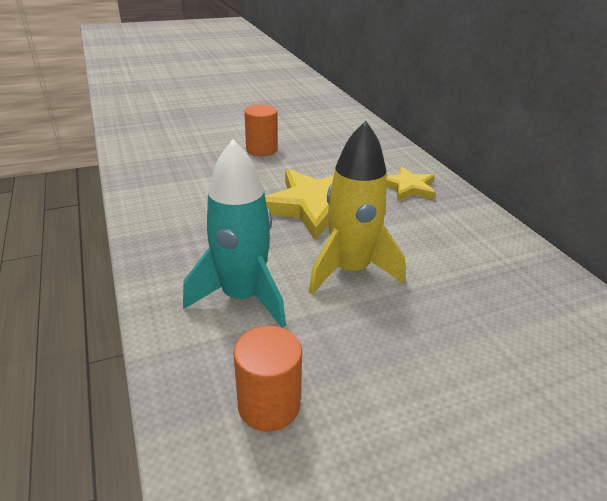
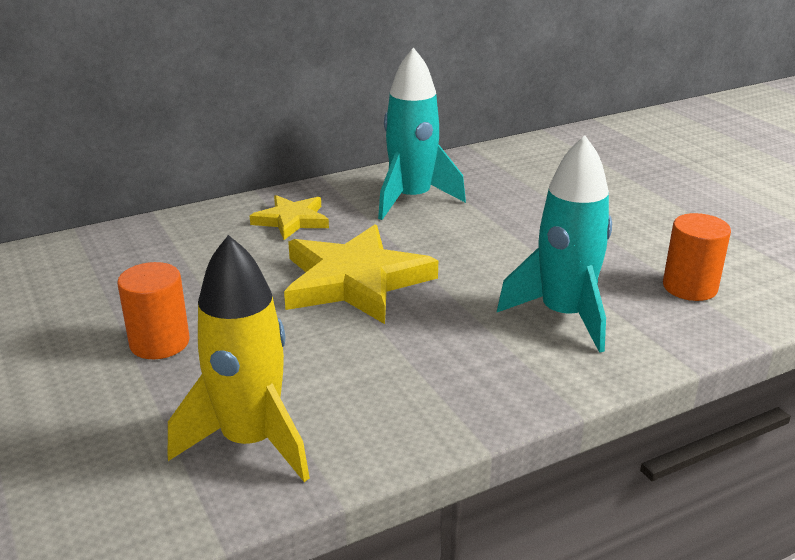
camera: 95 degrees left, 5 degrees down
(349, 270) = (487, 256): yellow rocket -> yellow rocket (251, 441)
(458, 242) = (412, 199): none -> turquoise rocket

